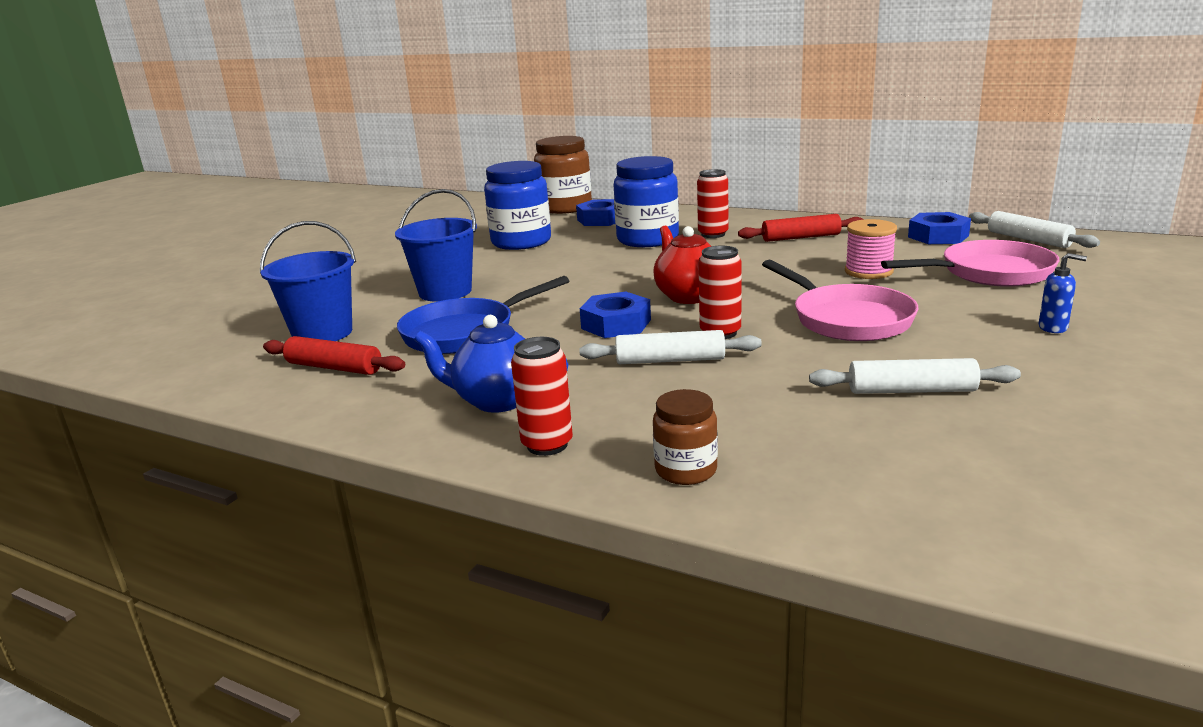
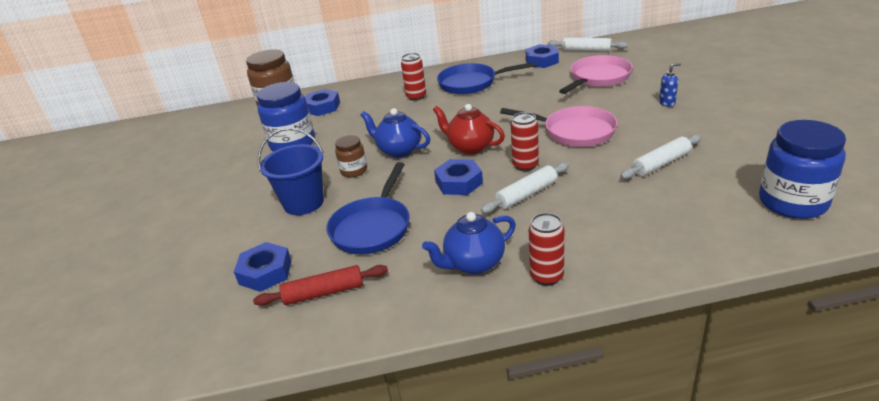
camera: 35 degrees left, 10 degrees up
(322, 333) = (265, 272): blue bucket -> blue nut
(607, 277) = (399, 150): none -> blue teapot
(647, 239) = (380, 113): blue jar -> blue jar (792, 202)
(686, 470) = (634, 255): brown jar -> brown jar (354, 171)
(800, 237) = (471, 83): red rolling pin -> blue pan
(868, 271) = (541, 96): pink spool -> none

